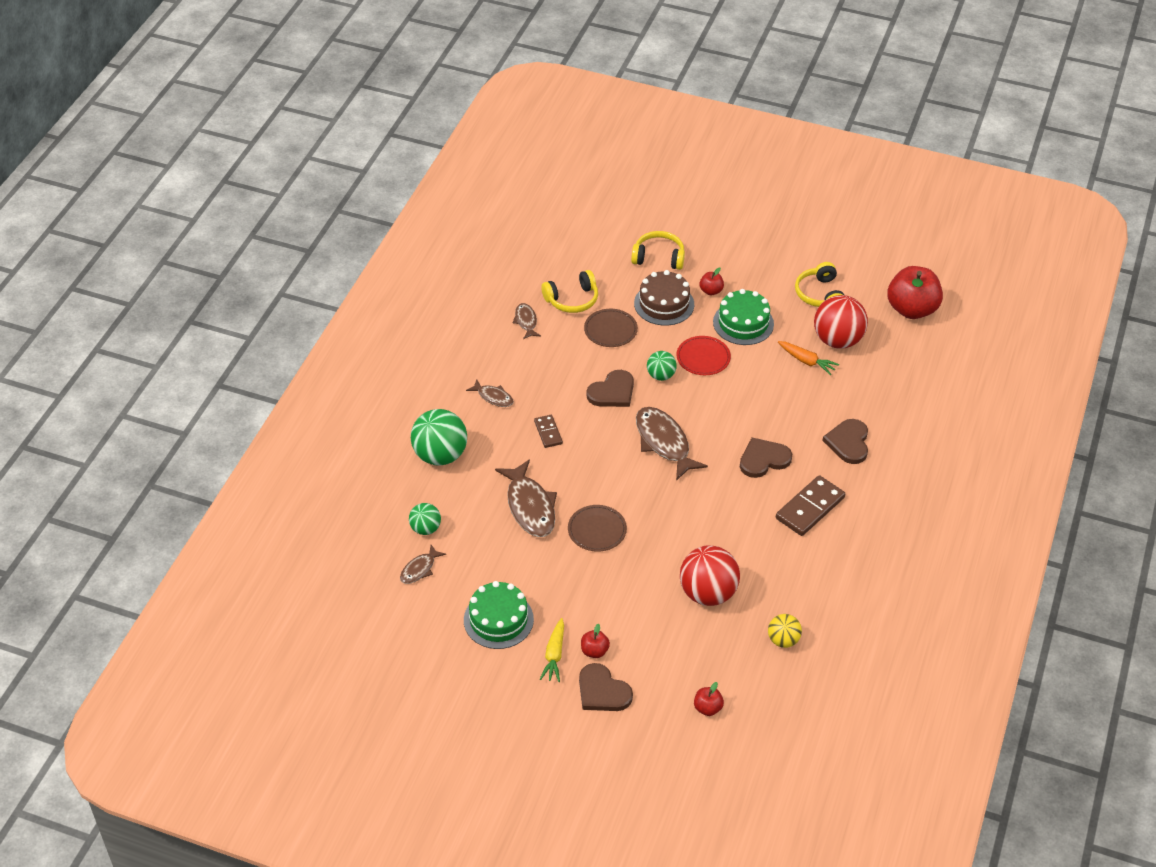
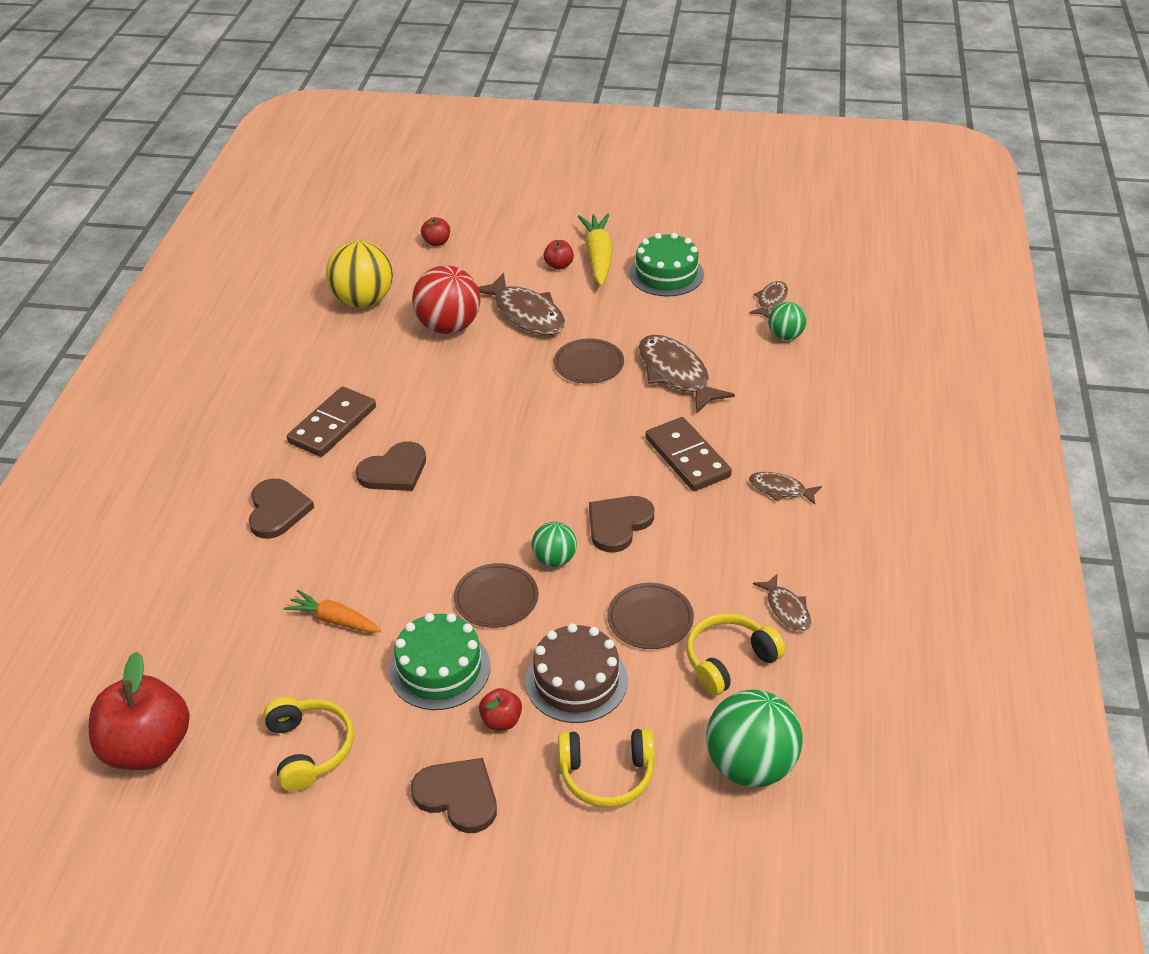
camera: 170 degrees right, 5 degrees down
(440, 455) = (811, 410): green ball -> green ball (750, 765)
(548, 432) = (687, 457): brown domino -> brown domino, size x1.77
(554, 655) = (598, 257): yellow carrot -> yellow carrot, size x1.56
(602, 691) = (542, 239): brown heart -> brown heart (458, 796)
(664, 442) = (530, 470): brown fish -> brown fish (526, 314)
(703, 357) = (496, 598): red plate -> brown plate
(783, 640) = (363, 301): yellow ball -> yellow ball, size x1.81
(837, 340) = (283, 665): red ball -> none

